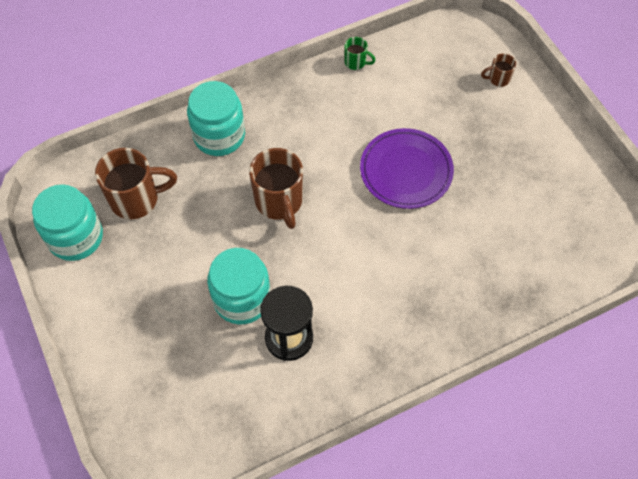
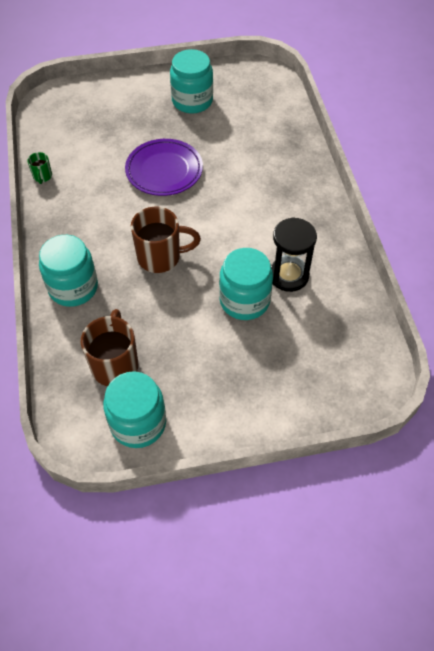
camera: 75 degrees left, 5 degrees down
(356, 62) = (42, 177): green mug -> green mug turned 135 degrees clockwise
(498, 79) = (103, 98): brown mug -> none
(534, 169) = (192, 101): none -> turquoise jar

